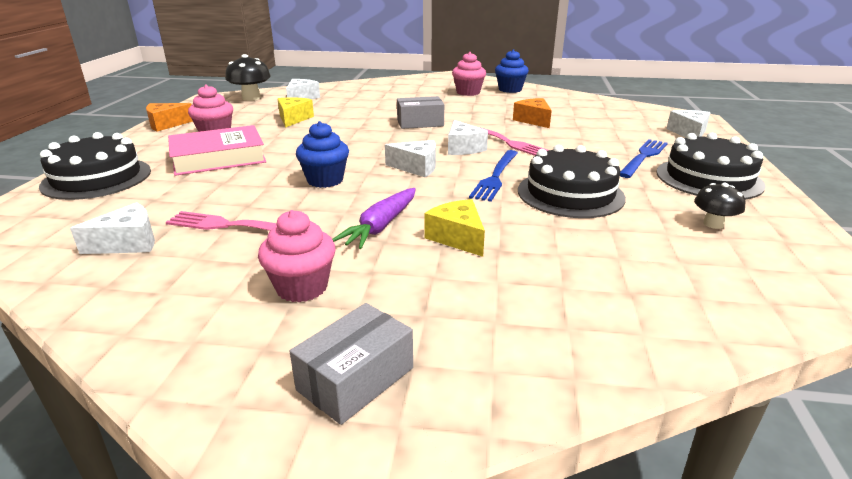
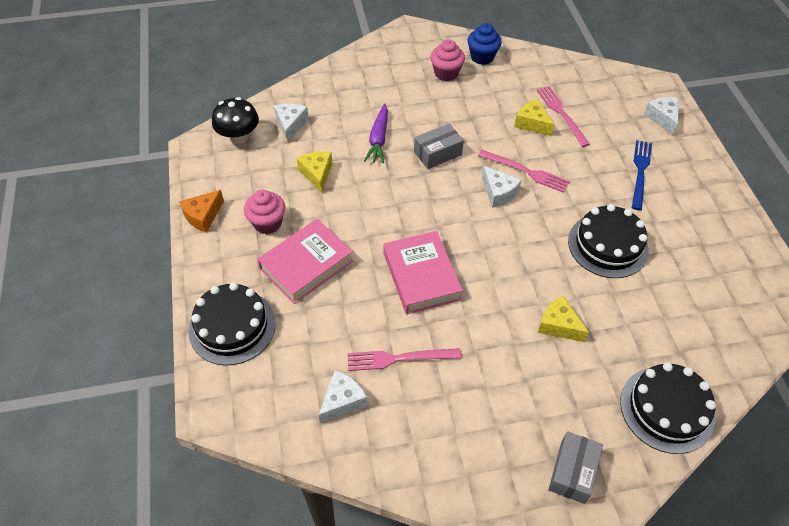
camera: 20 degrees left, 25 degrees up
(302, 287) = (494, 409): pink cupcake -> none
(325, 180) = (421, 276): blue cupcake -> pink book
(381, 226) = (501, 327): purple carrot -> purple carrot (378, 139)
(417, 167) = (479, 236): white cheese -> none
(495, 176) = (545, 234): blue fork -> none
(533, 120) = (532, 123): orange cheese -> yellow cheese
(570, 119) = (561, 114): none -> pink fork
(708, 178) = (693, 195): black cake -> black cake (667, 409)
(713, 224) = (709, 260): black mushroom -> none

